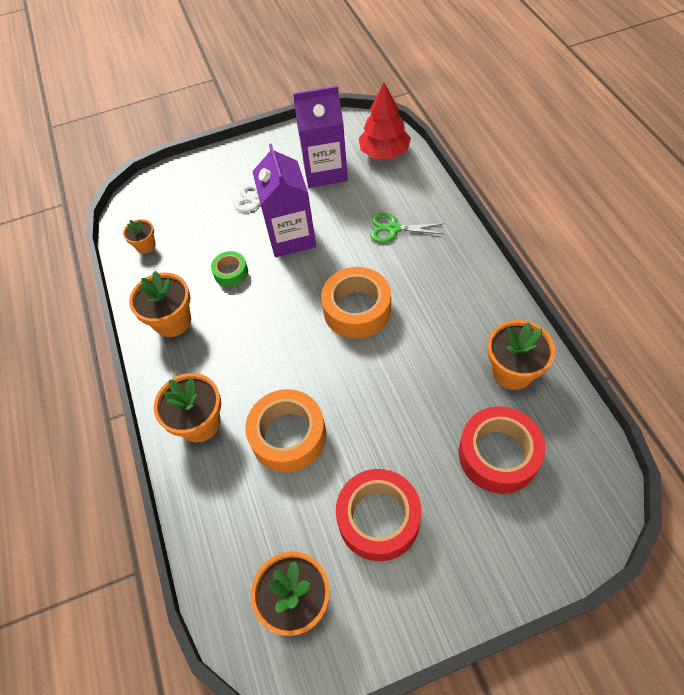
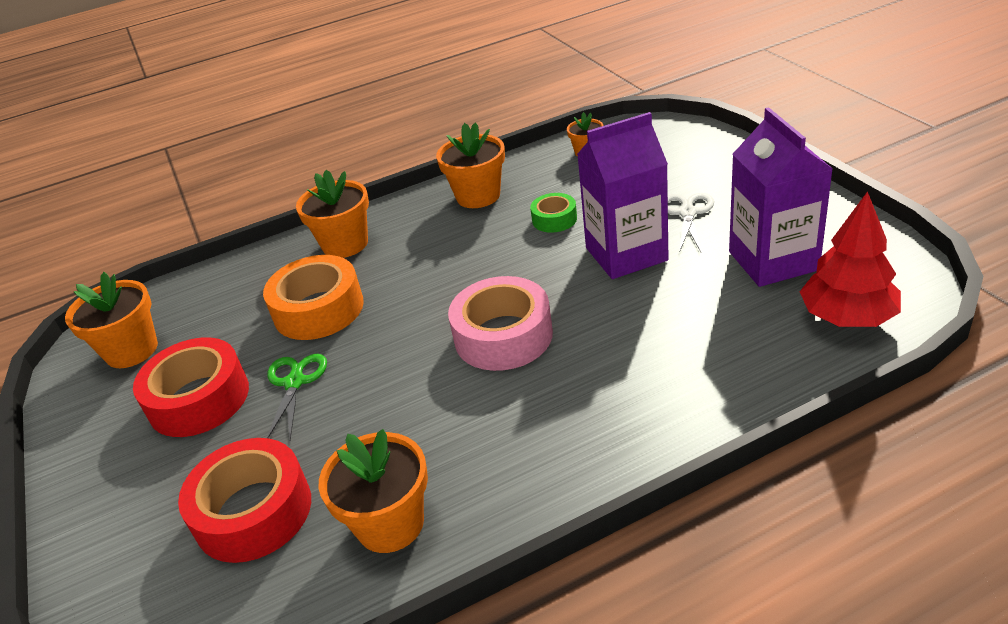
camera: 85 degrees right, 20 degrees down
(357, 309) = (503, 336): orange tape -> pink tape
(393, 229) = (667, 351): green scissors -> green scissors (294, 382)

